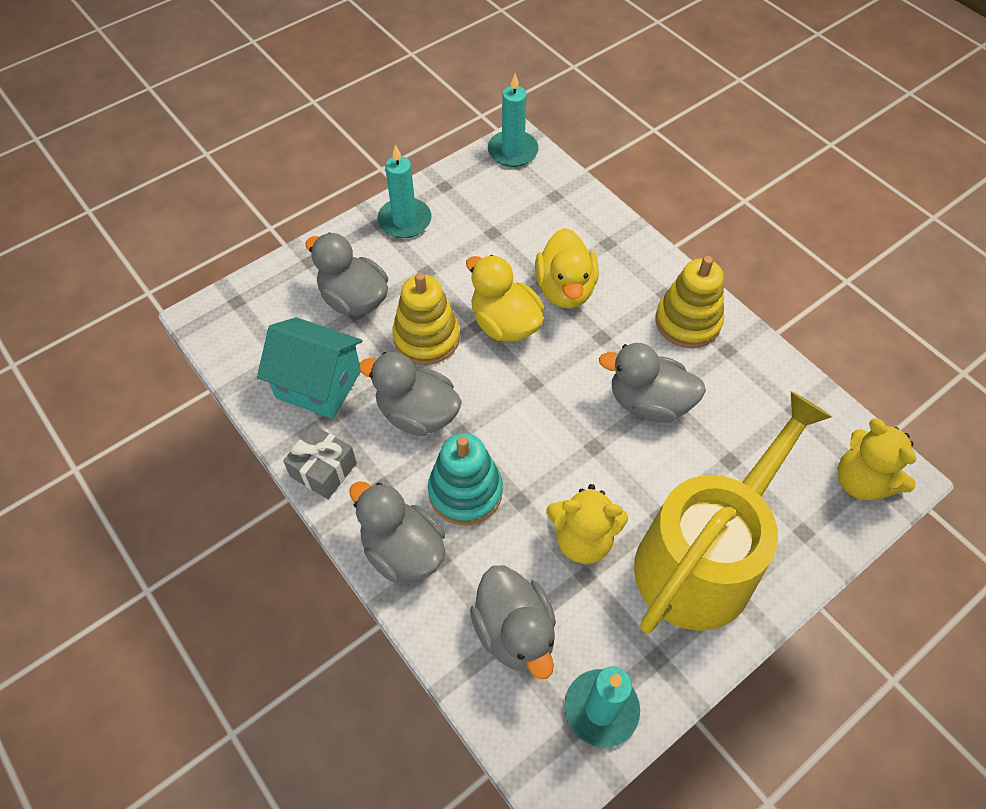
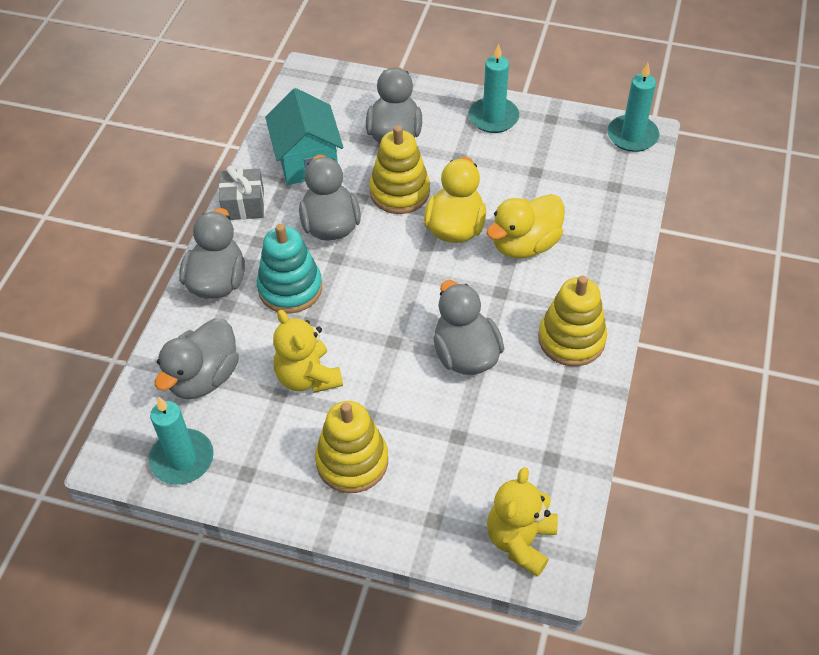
camera: 55 degrees right, 5 degrees down
(703, 558) = (352, 461): yellow watering can -> yellow stacking toy

